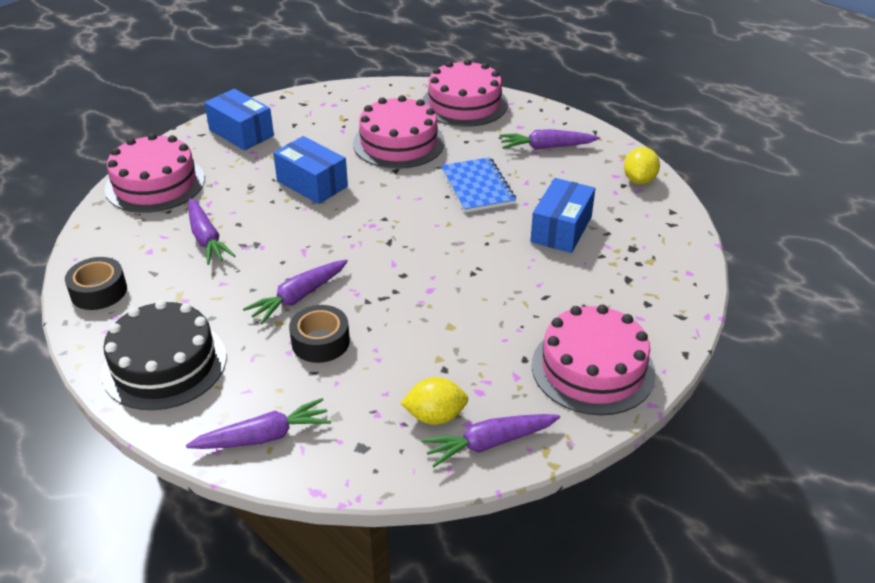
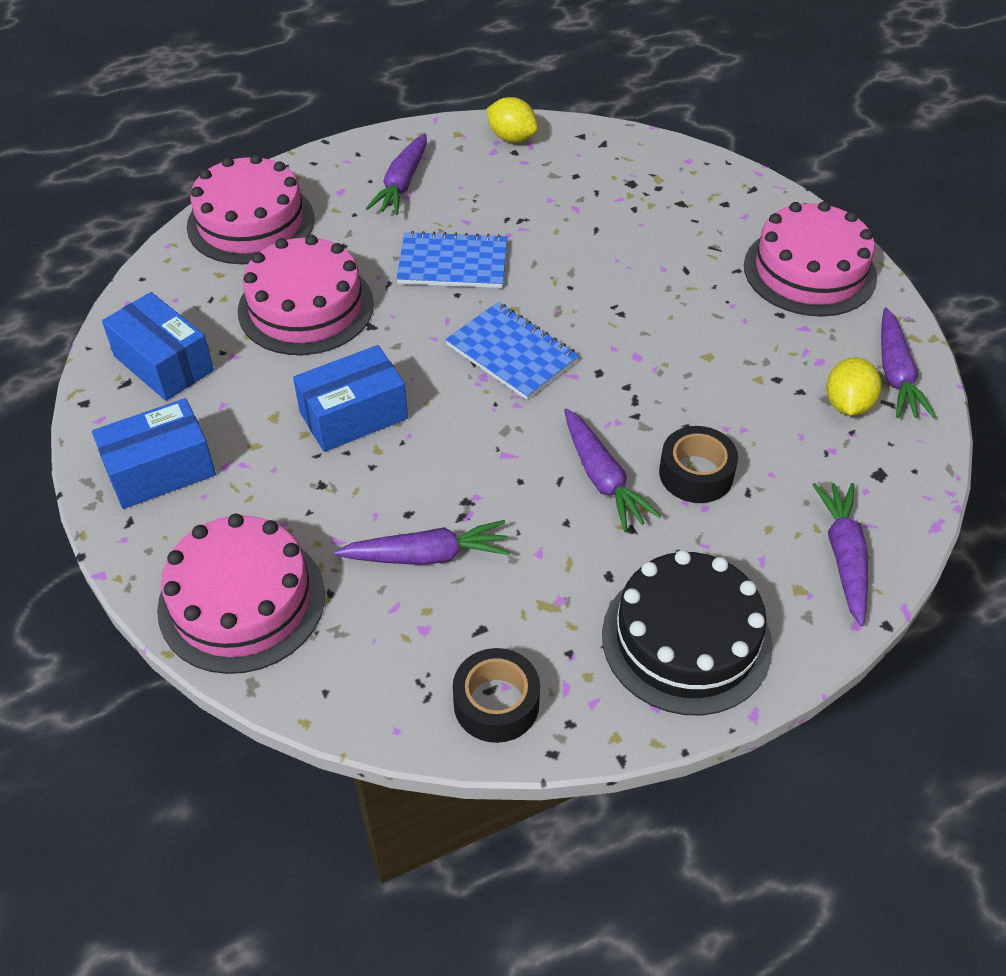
camera: 70 degrees left, 10 degrees up
(401, 232) = (512, 353): none -> blue notebook
(561, 229) = (573, 222): blue box -> blue box (164, 363)

